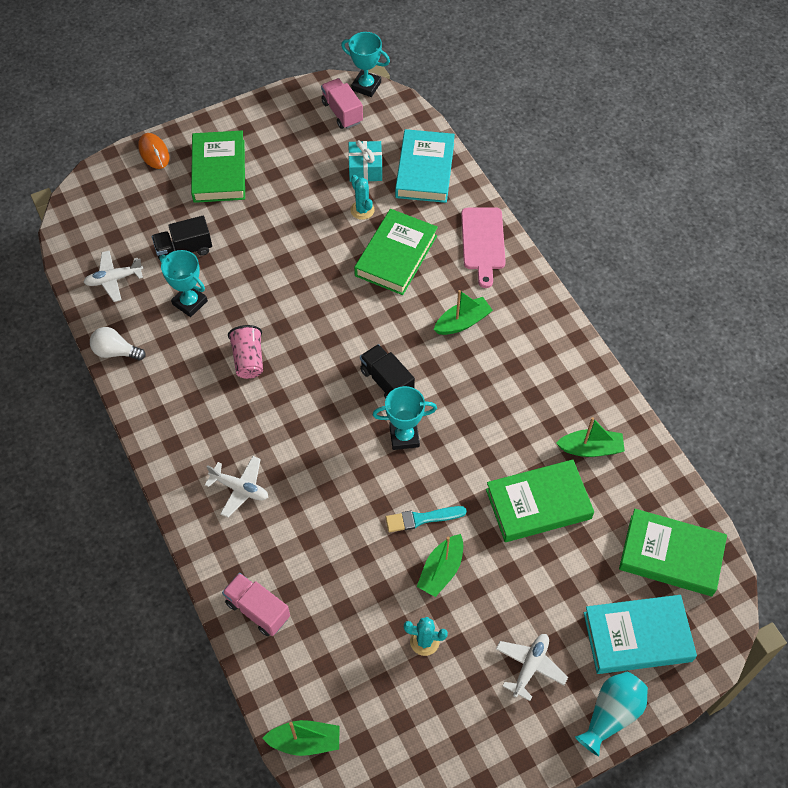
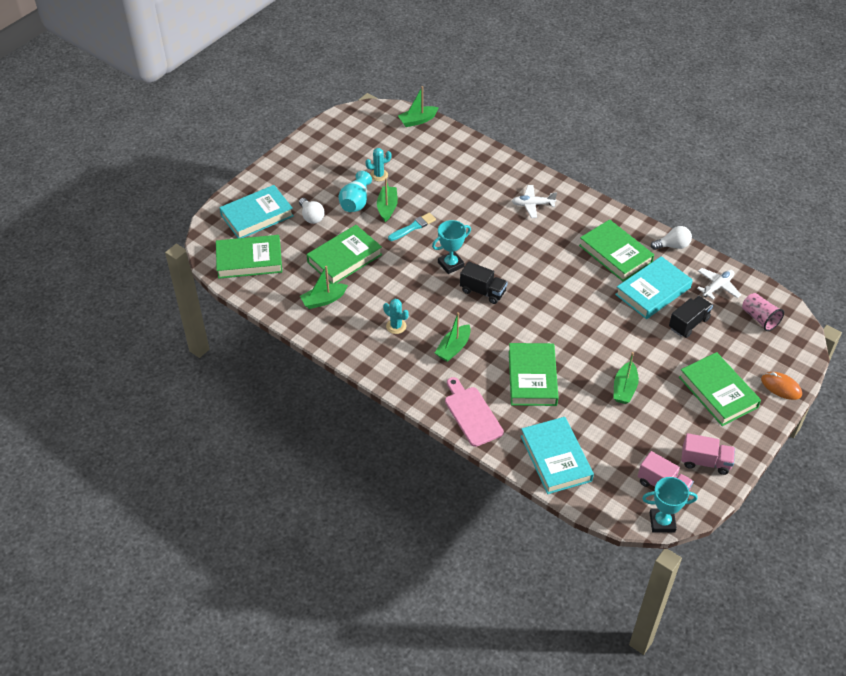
camera: 155 degrees right, 10 degrees down
(190, 302) = (653, 291): turquoise trophy -> turquoise book
(192, 368) = (615, 254): none -> green book
(248, 359) = (584, 272): pink cup -> pink cup (759, 318)
(257, 610) = (479, 158): pink truck -> pink truck (705, 462)
(308, 209) = (624, 388): none -> green boat
(362, 210) = (582, 403): turquoise cactus -> turquoise cactus (396, 326)
(365, 168) = (605, 440): turquoise gift -> none
(530, 666) = (314, 184): white plane -> none
(557, 600) = (311, 217): none -> white light bulb
(611, 714) = (260, 179): turquoise vase -> turquoise vase (355, 202)

